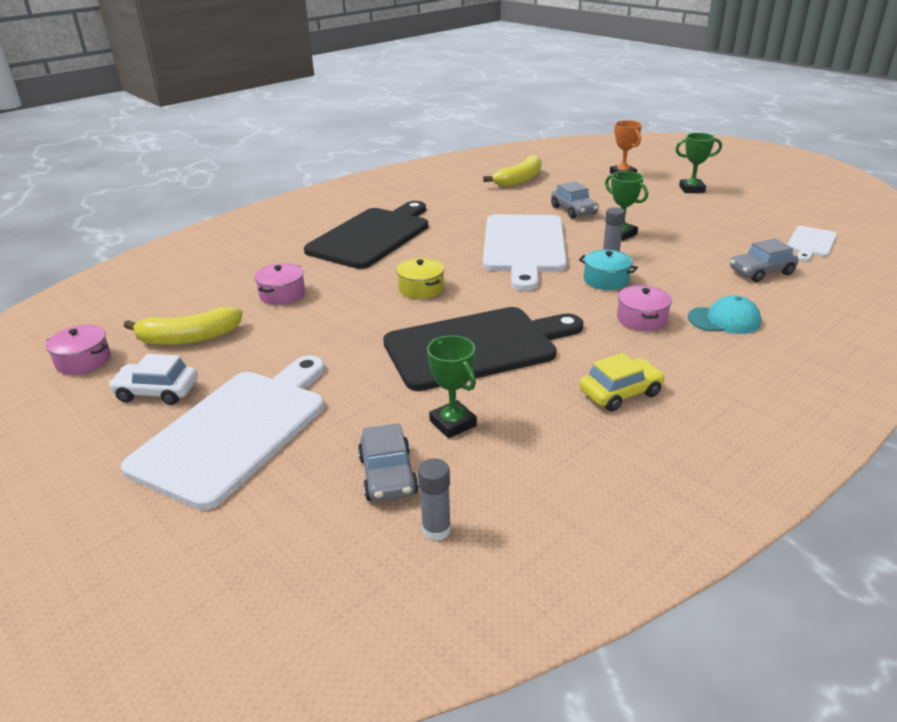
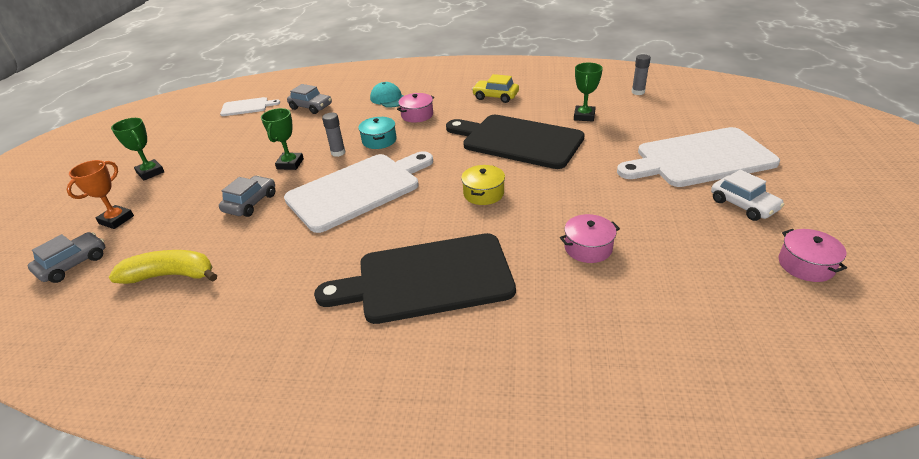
camera: 130 degrees left, 5 degrees up
(189, 338) = (699, 241): yellow banana -> none
(388, 475) = (638, 112): grey car -> grey car (73, 264)

